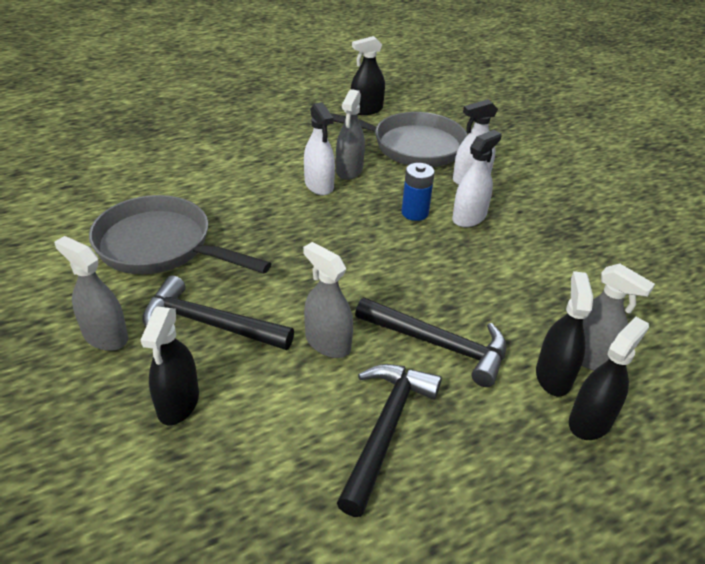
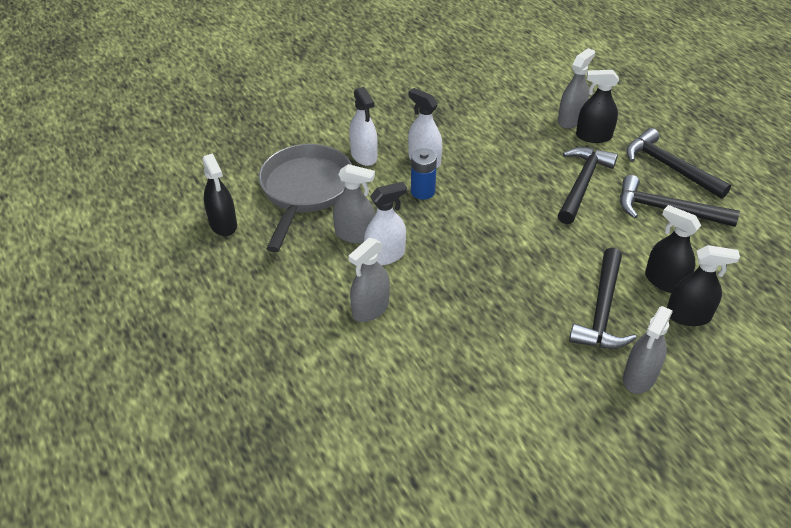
camera: 90 degrees left, 5 degrees up
(160, 246) = (509, 364): grey pan -> none
(327, 342) = (599, 239): grey spray bottle -> grey spray bottle (370, 308)
(491, 459) = (669, 167): none -> black hammer
(590, 421) = (624, 126): black spray bottle -> black spray bottle (664, 281)

